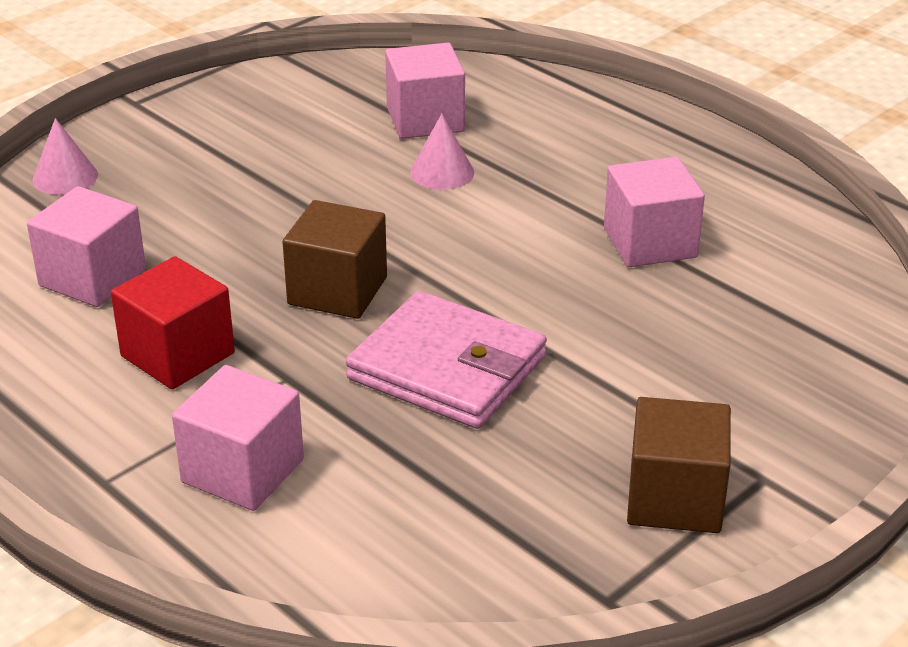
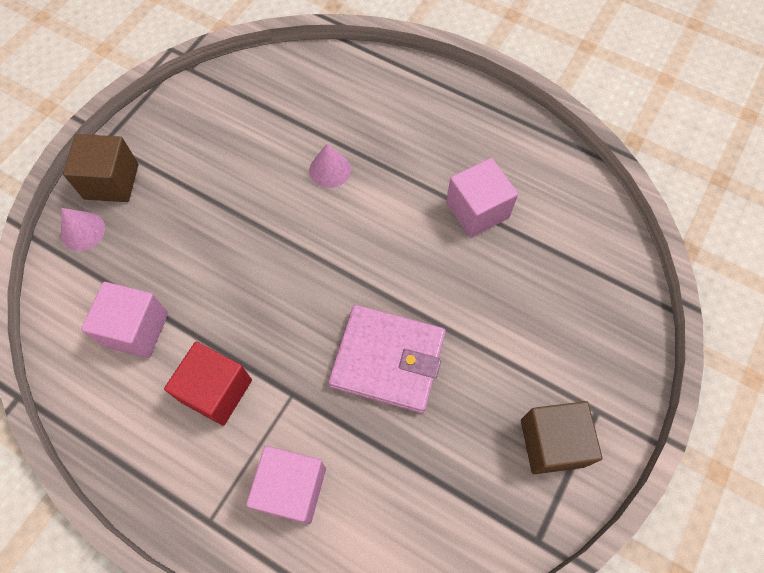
camera: 15 degrees left, 30 degrees up
(337, 291) = (298, 303): brown cube -> brown cube (111, 181)
(425, 120) = (304, 118): pink cube -> none

